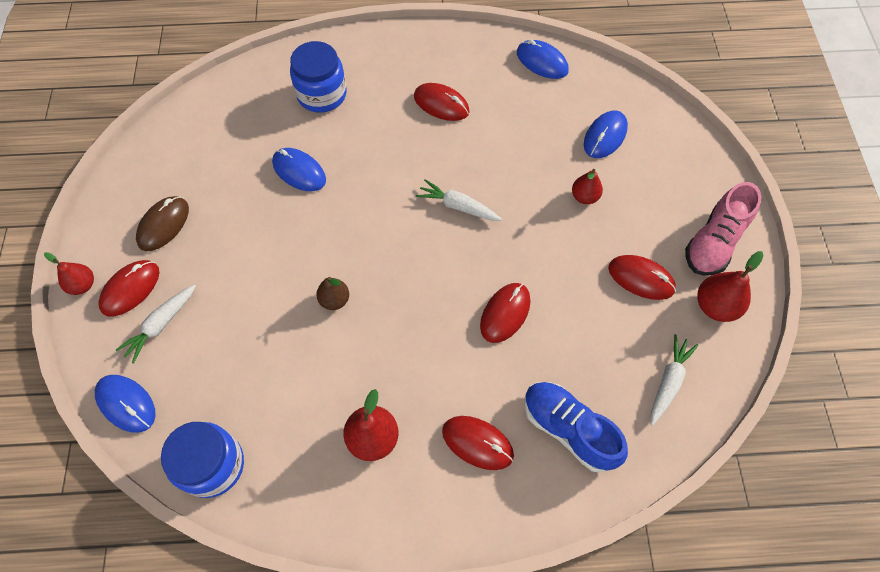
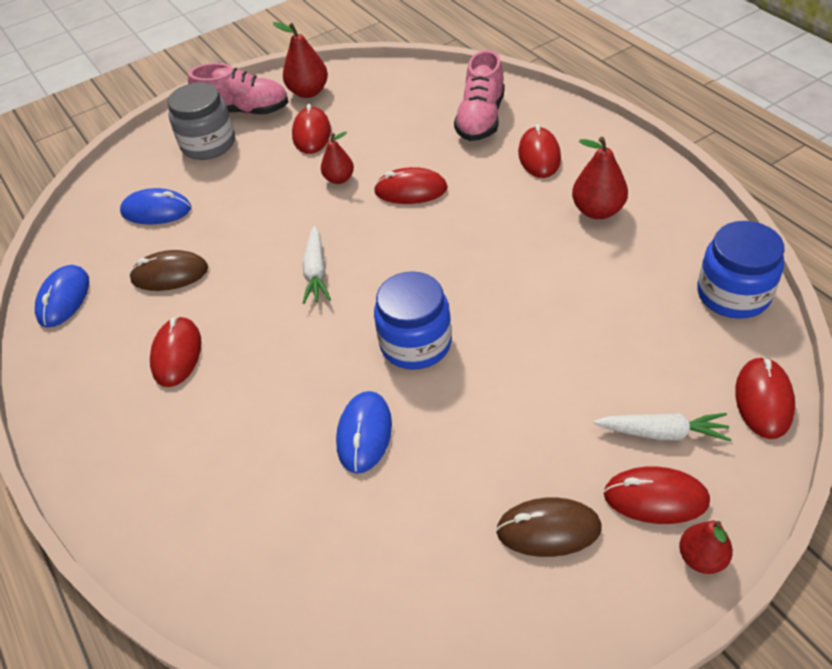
camera: 115 degrees left, 15 degrees down
(126, 404) = (763, 400): blue mouse -> red mouse
(322, 94) = (223, 487): blue jar -> blue jar (415, 343)
(334, 300) = (499, 305): brown pear -> none
(522, 123) = (170, 274): none -> brown mouse
(568, 429) = (481, 119): blue shoe -> pink shoe
(584, 197) = (244, 195): red pear -> red pear (339, 179)
(668, 381) = (395, 91): white carrot -> none
(676, 197) = (208, 144): none -> grey jar

